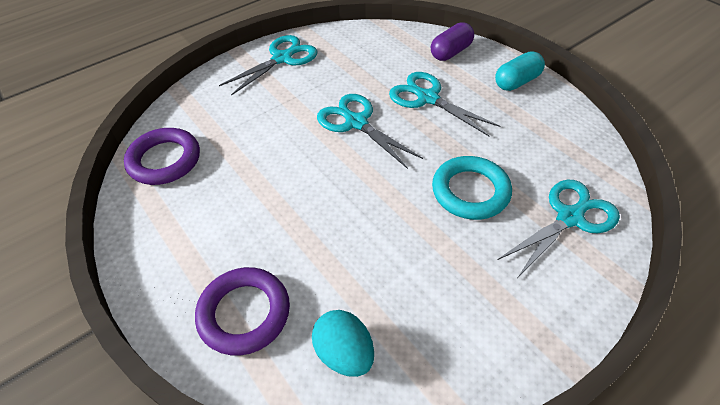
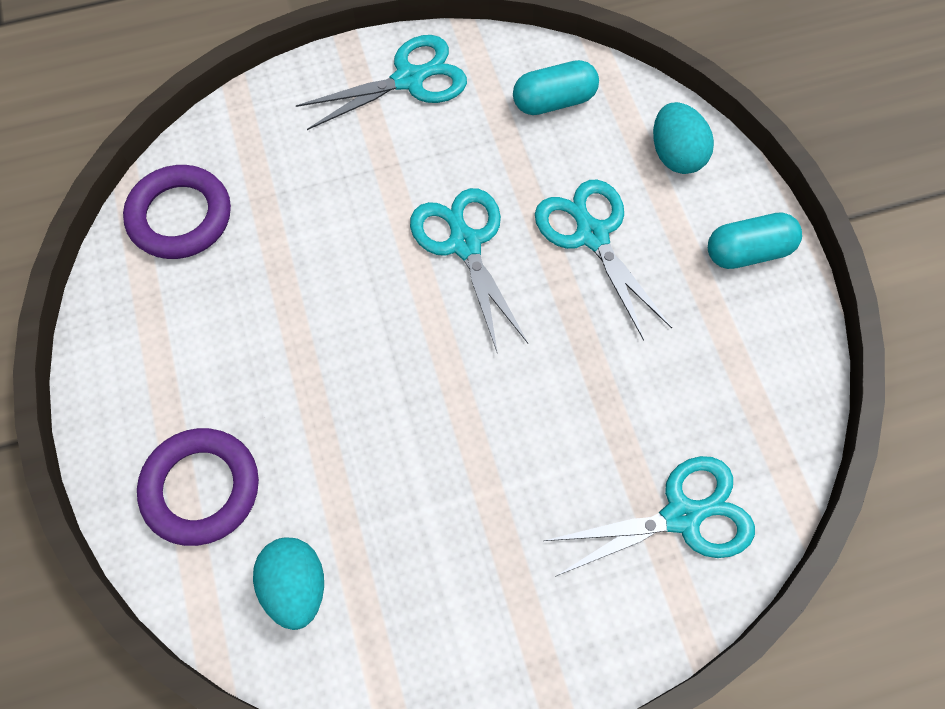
camera: 20 degrees right, 15 degrees up
(370, 47) = (554, 101): none -> turquoise capsule
(451, 52) = (676, 155): purple capsule -> turquoise egg
(470, 191) = (567, 422): turquoise ring -> none

